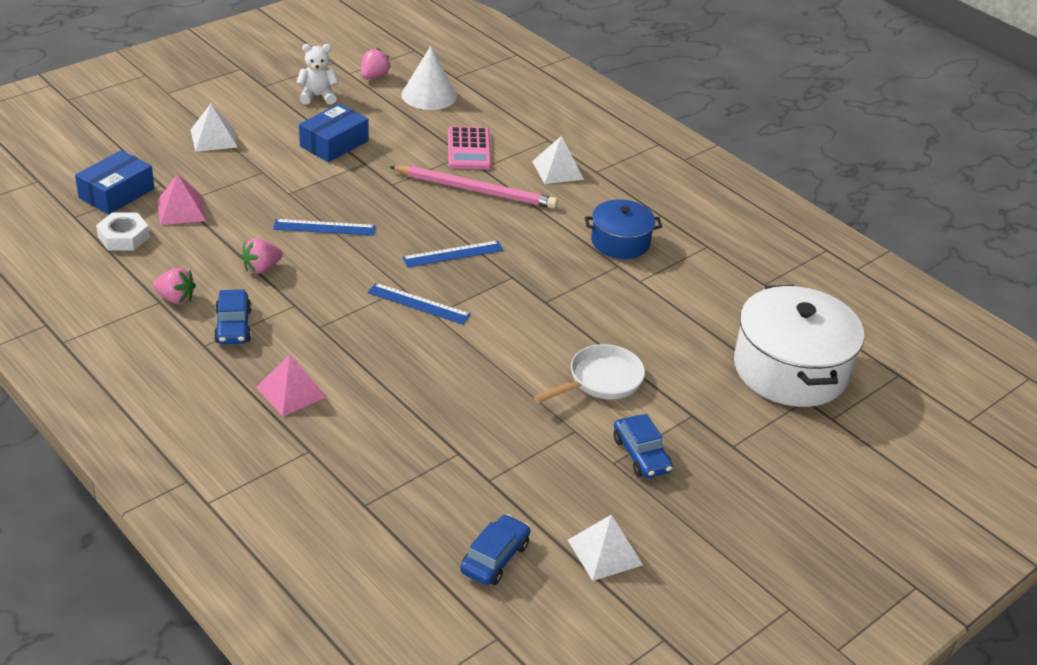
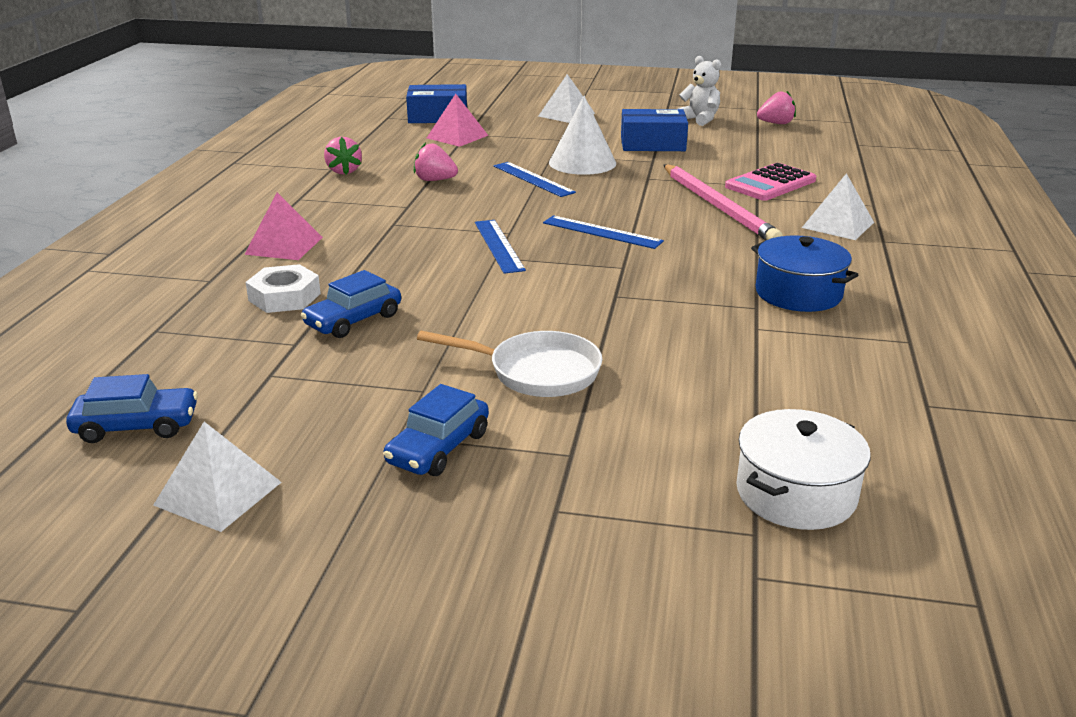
camera: 55 degrees right, 10 degrees down
(123, 237) = (390, 135): white nut -> white nut (284, 297)
(233, 326) = (340, 198): blue car -> blue car (353, 320)
(429, 95) = (805, 146): white cone -> white cone (582, 163)
(790, 369) = (796, 493): white pot -> white pot, size x0.57

